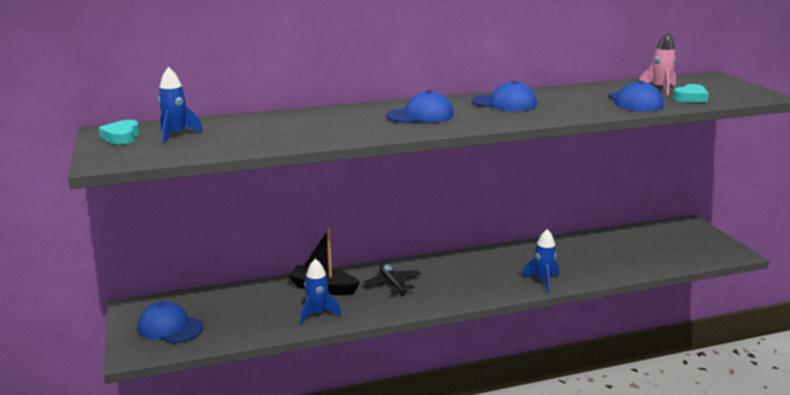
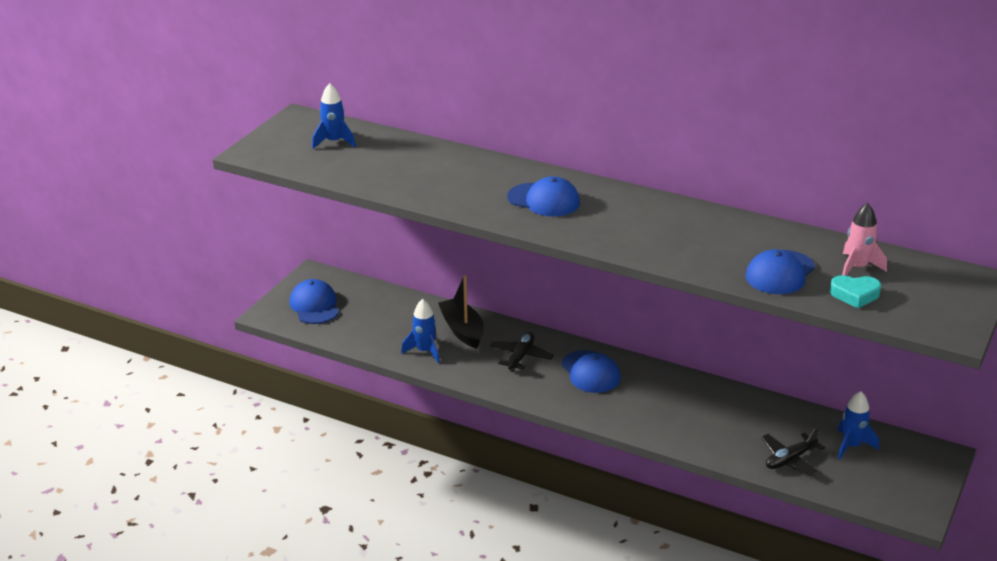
camera: 45 degrees right, 10 degrees up
(121, 137) = (298, 129): turquoise heart -> none
(504, 103) = (649, 217): blue cap -> blue cap (590, 372)
(542, 281) = (653, 426): blue rocket -> blue rocket (851, 446)
(638, 260) = (790, 460): none -> black plane

